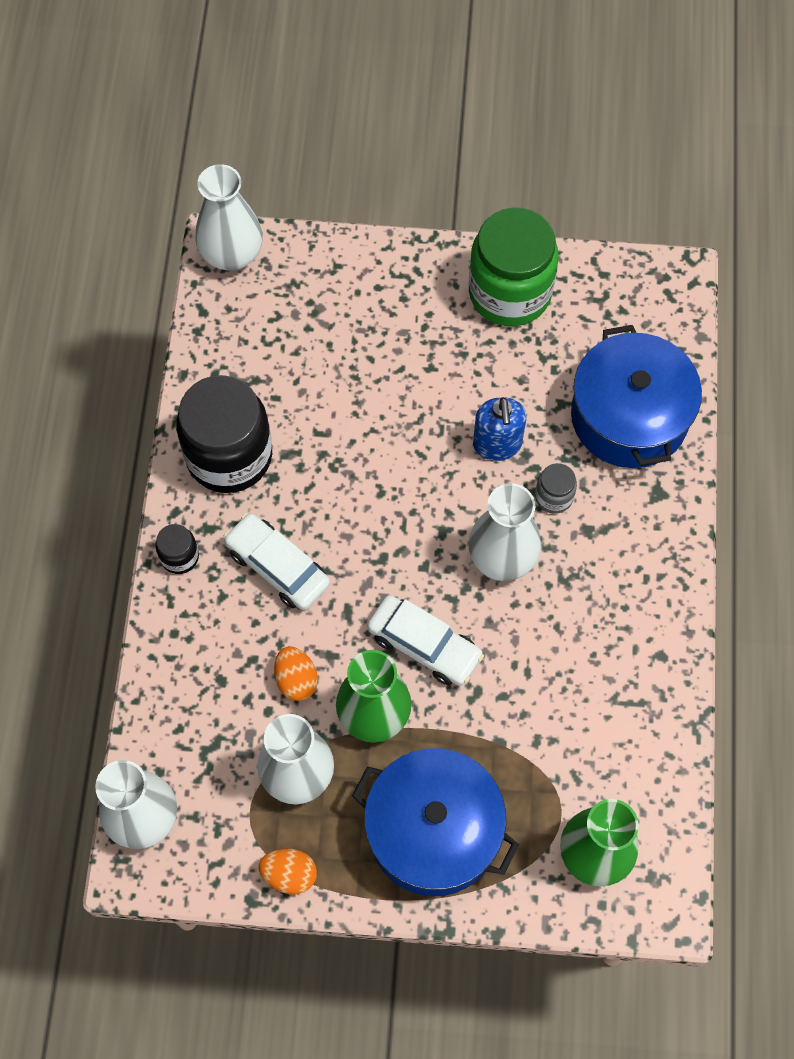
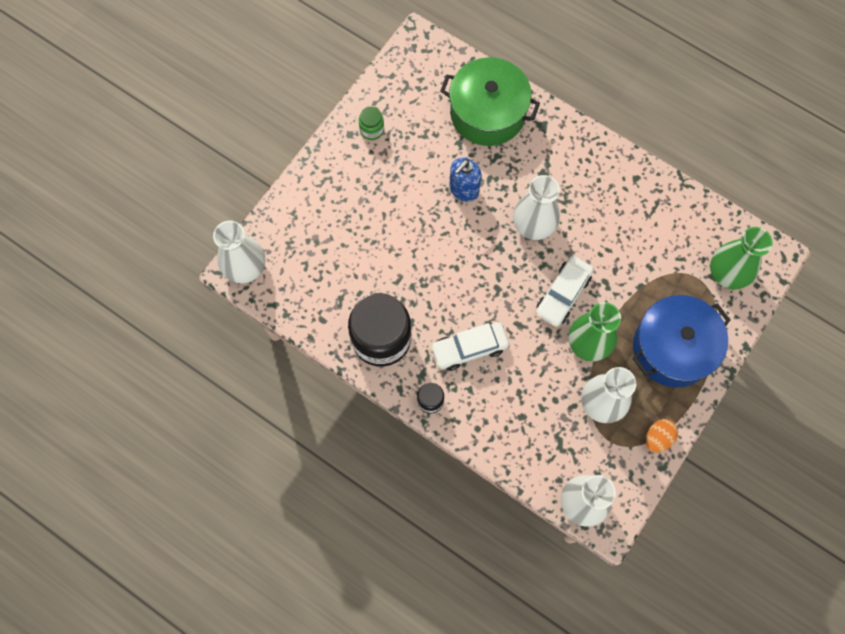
camera: 60 degrees left, 5 degrees up
(296, 680) = (545, 374): orange egg -> none
(424, 645) = (563, 294): white car -> white car turned 150 degrees clockwise
(497, 445) = (463, 190): blue soap dispenser -> blue soap dispenser turned 105 degrees clockwise
(510, 292) = (372, 130): green jar -> green jar, size x0.44
(554, 497) = (513, 178): grey jar -> none
(629, 416) = (487, 113): blue pot -> green pot

